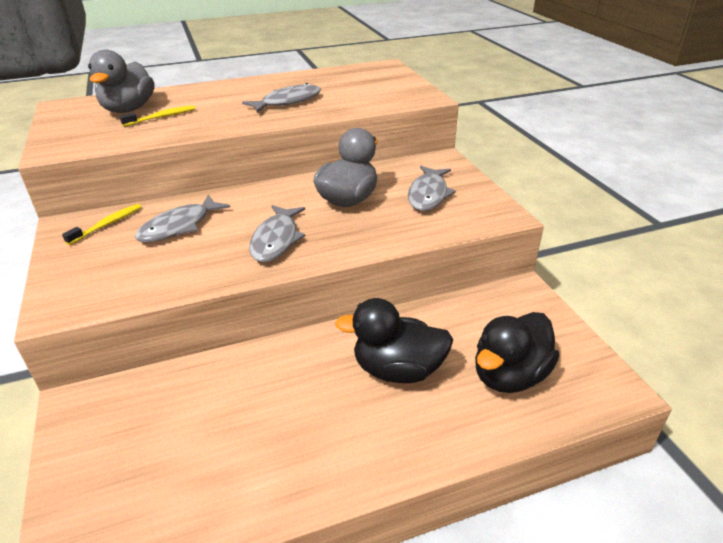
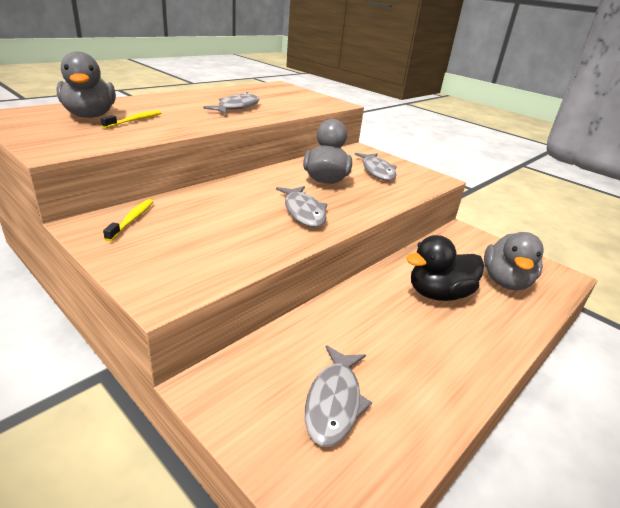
camera: 30 degrees left, 5 degrees down
(179, 226) = (207, 213): grey fish -> grey fish (334, 402)
(509, 376) = (505, 281): black duck -> grey duck

